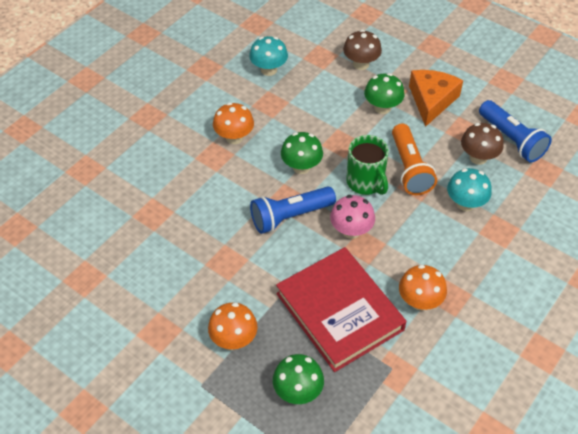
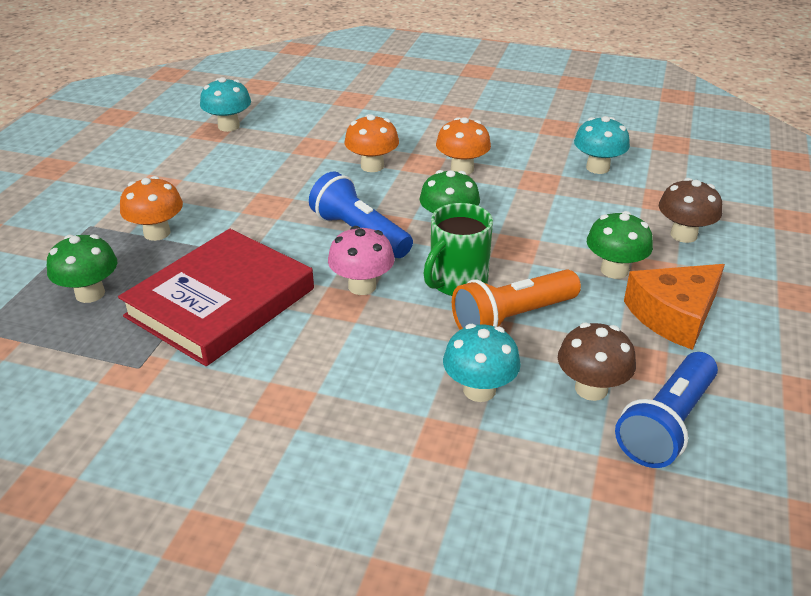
camera: 70 degrees right, 15 degrees down
(83, 264) = (228, 126): none -> turquoise mushroom
(419, 301) = (263, 373): orange mushroom -> orange mushroom (372, 166)
(431, 100) = (674, 315): orange cheese -> orange cheese turned 150 degrees clockwise

